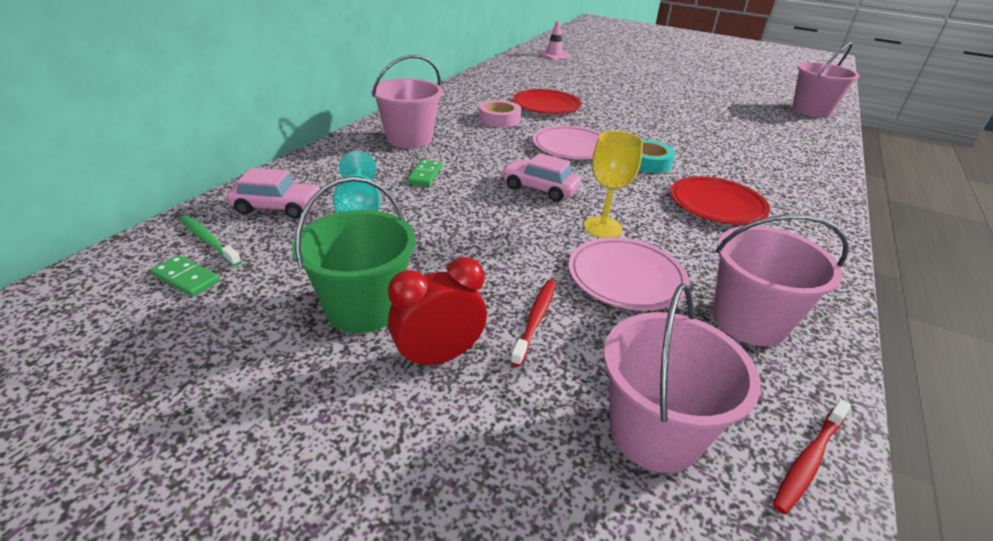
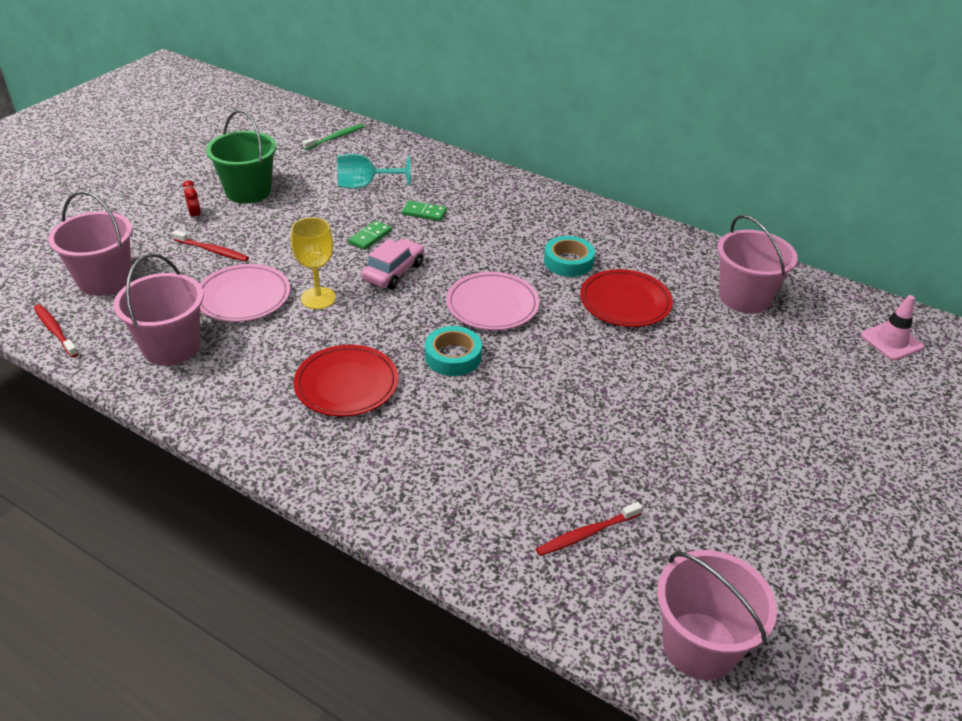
camera: 95 degrees right, 5 degrees up
(186, 278) = (296, 137): green domino -> green domino (370, 237)
(277, 207) = (375, 155): pink car -> none
(409, 139) = (503, 205): pink bucket -> pink bucket (744, 297)
(438, 357) = (195, 215): red clock -> red clock, size x0.54
(499, 119) = (568, 262): pink tape -> turquoise tape
(773, 128) = (586, 534): none -> red toothbrush

